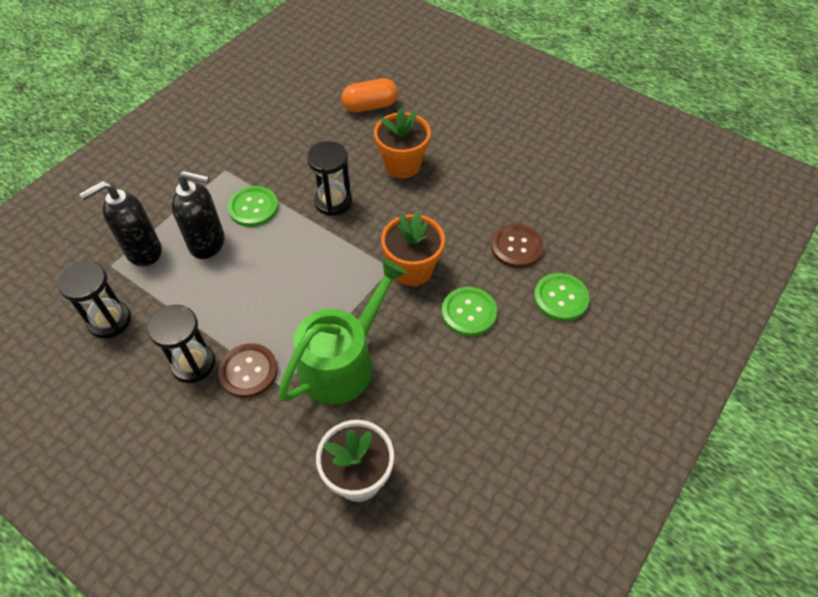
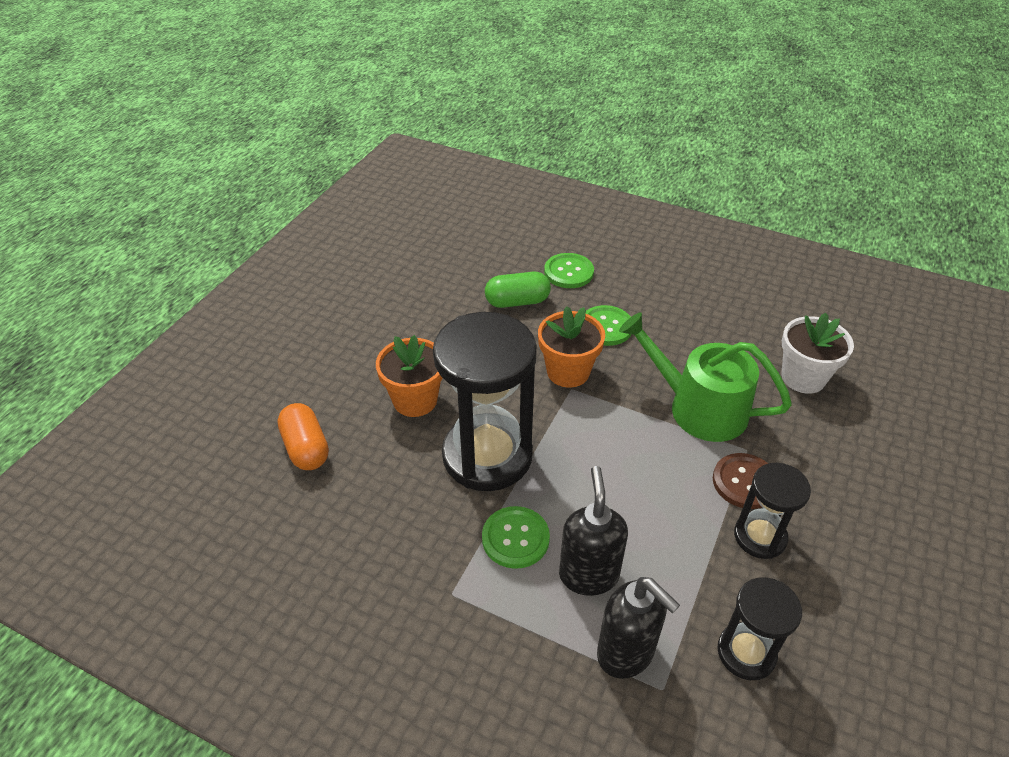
camera: 100 degrees left, 10 degrees down
(333, 201) = (487, 455): black hourglass -> black hourglass, size x1.89
(516, 247) = (517, 302): brown button -> green capsule

